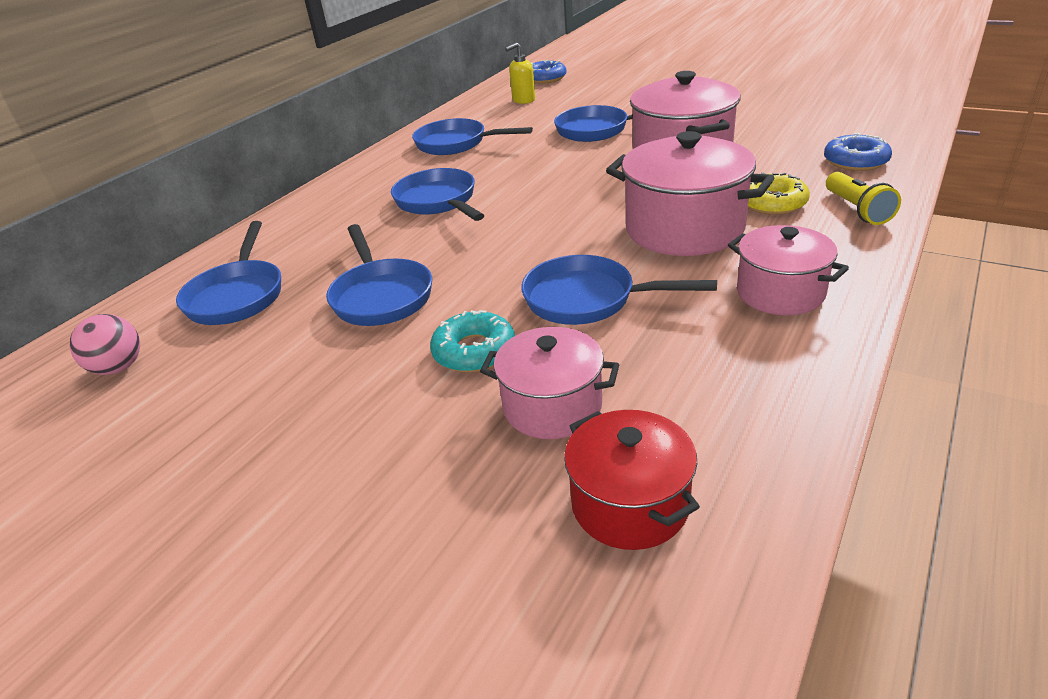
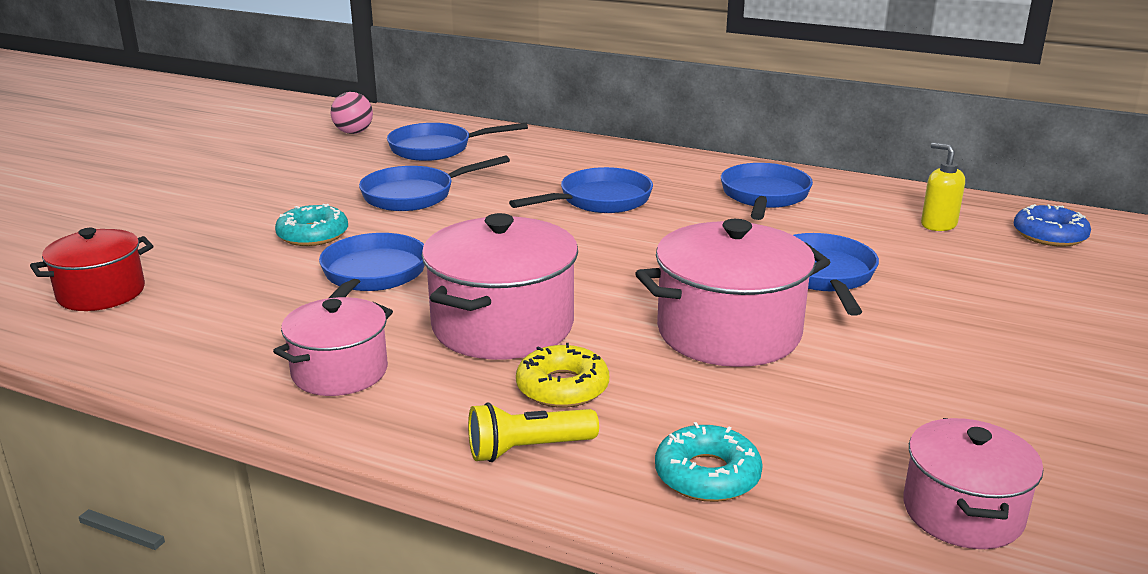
camera: 80 degrees right, 10 degrees down
(552, 406) = (223, 265): pink pot -> pink pot (962, 512)
(855, 161) = (707, 475): blue donut -> turquoise donut

